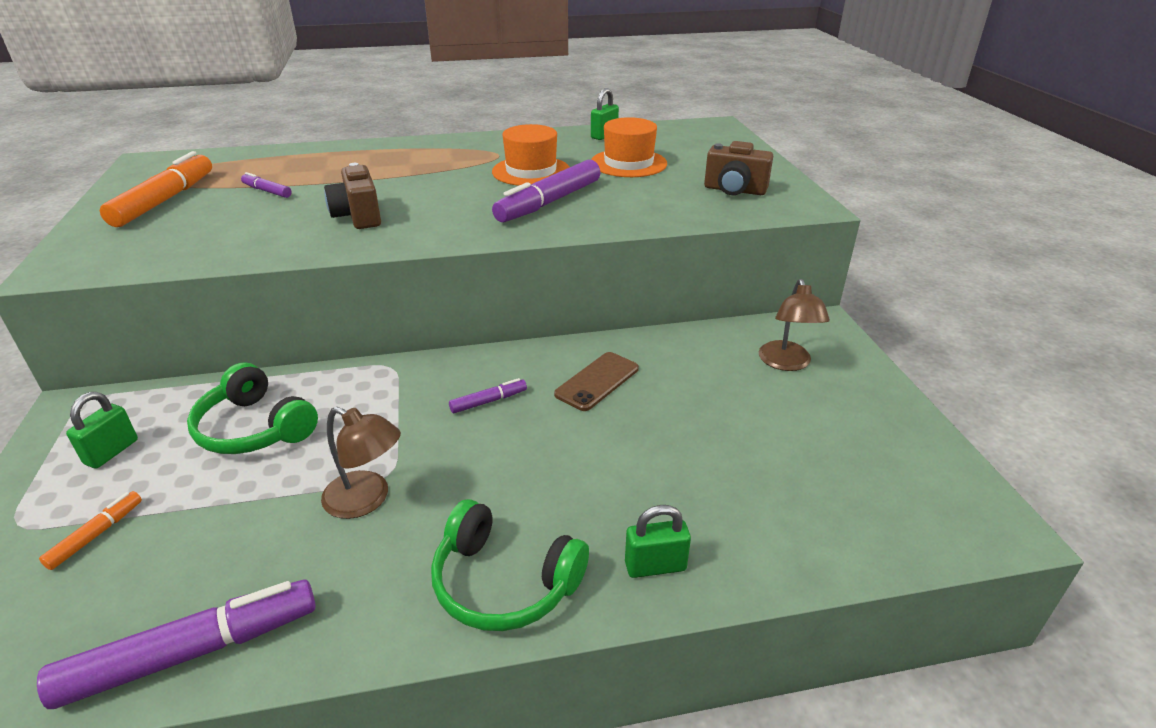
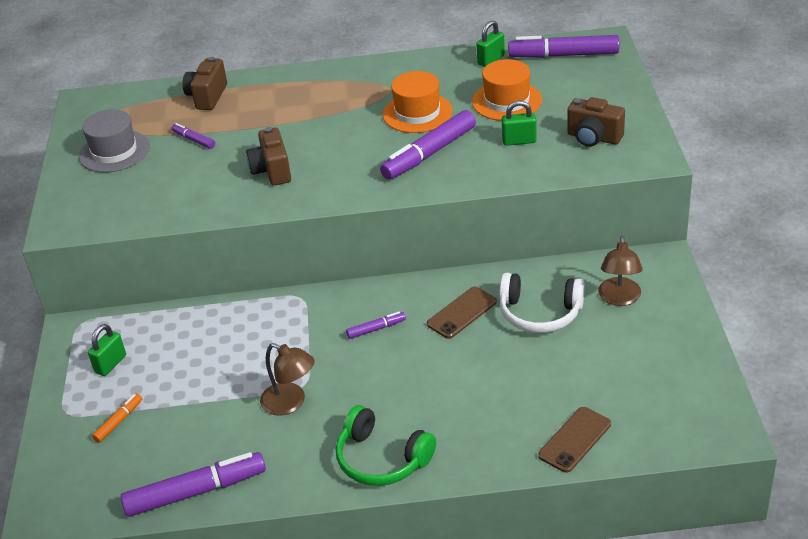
camera: 10 degrees right, 5 degrees up
(165, 200) = (114, 151): orange marker -> grey hat
(254, 428) = (205, 348): green headphones -> none
(292, 158) = (207, 97): none -> brown camera
(655, 566) = (481, 452): green padlock -> green padlock (519, 141)
(678, 133) = (563, 55): none -> purple marker
(695, 380) = (540, 313): none -> white headphones
(788, 543) = (575, 440): none -> brown phone

